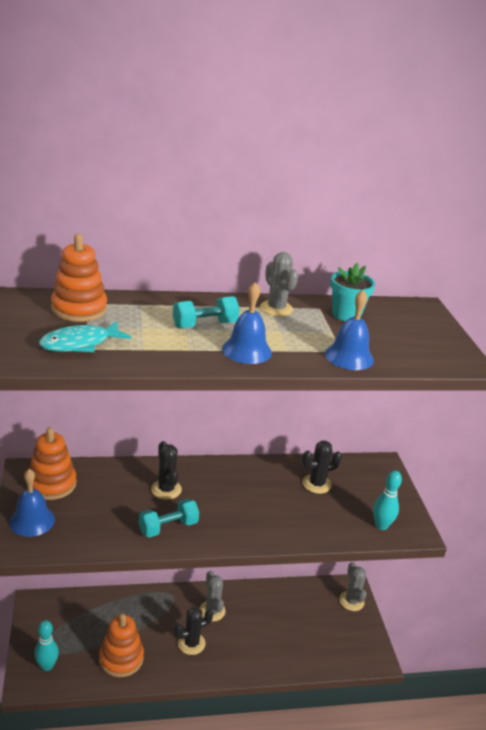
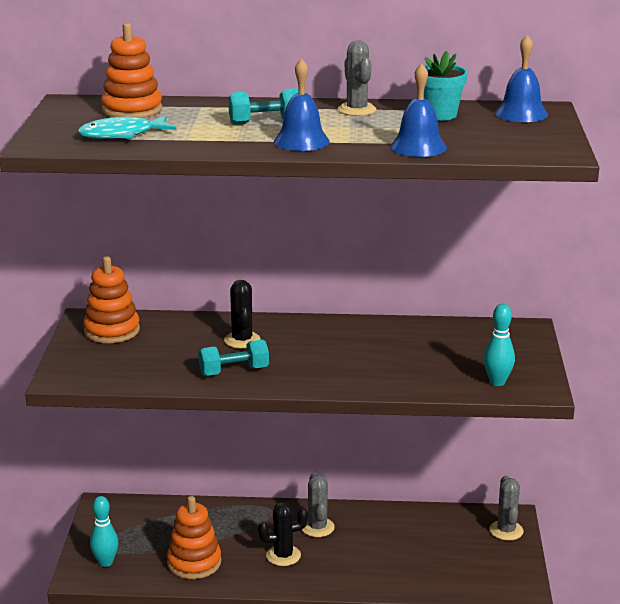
camera: 15 degrees right, 5 degrees down
(32, 520) = (82, 359): blue bell -> blue bell (521, 113)
(316, 484) = (430, 343): black cactus -> none

